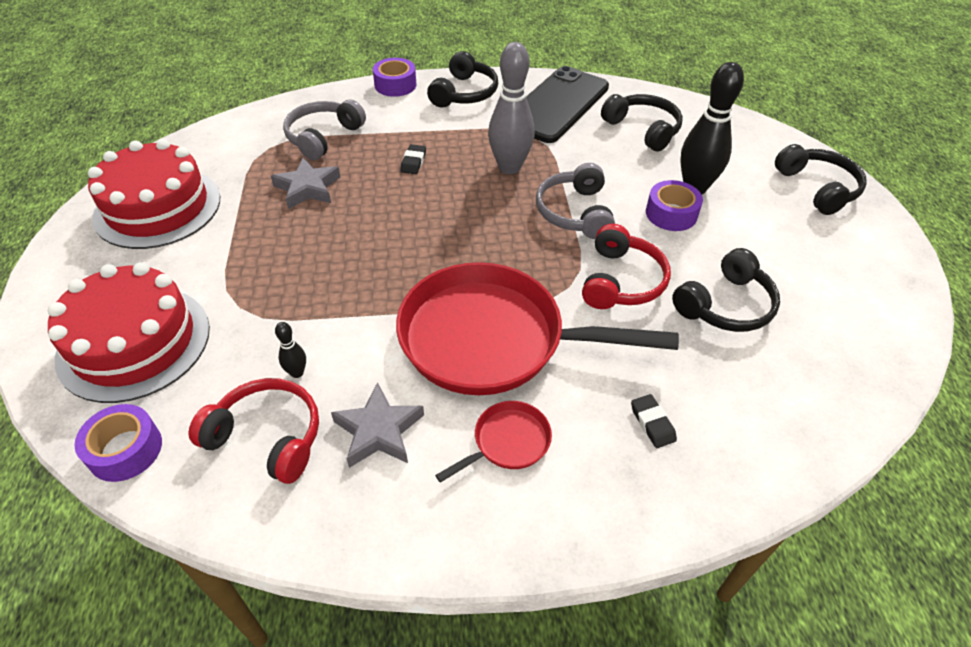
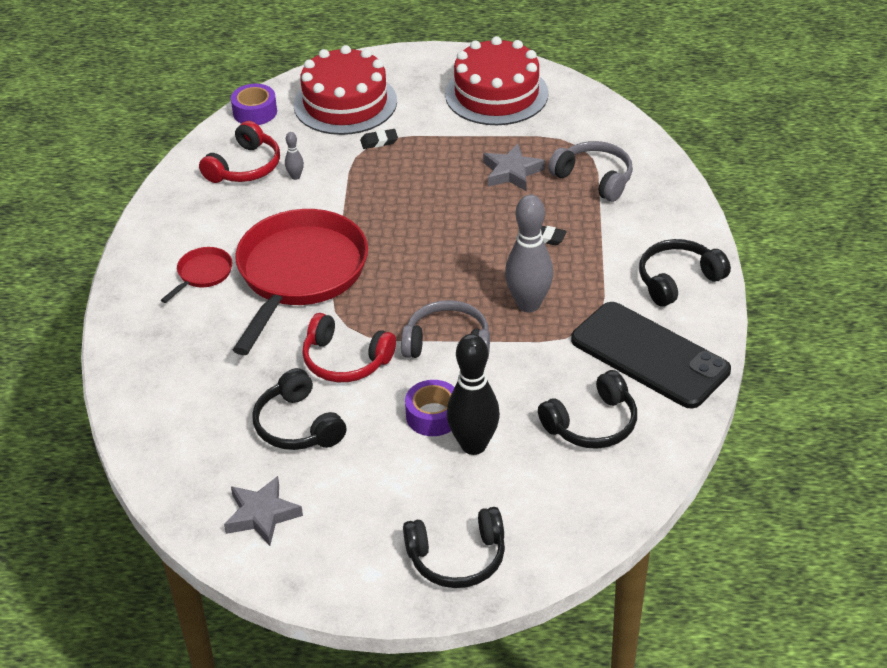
camera: 100 degrees right, 5 degrees down
(297, 373) = (295, 176): black bowling pin -> grey bowling pin
(378, 431) = (233, 214): grey star -> grey star (262, 515)
(395, 85) = (696, 227): purple tape -> none
(464, 93) = (678, 280): black headphones -> black headphones turned 120 degrees clockwise
(507, 442) = (202, 274): red pan -> red pan turned 120 degrees counterclockwise
(652, 423) = (192, 351): black eraser -> black eraser (379, 141)

